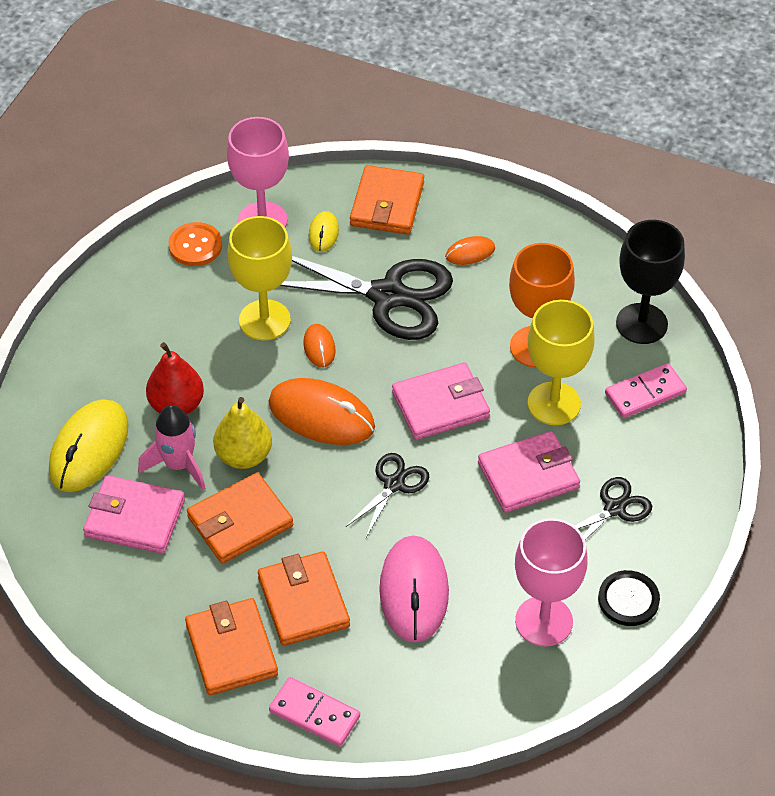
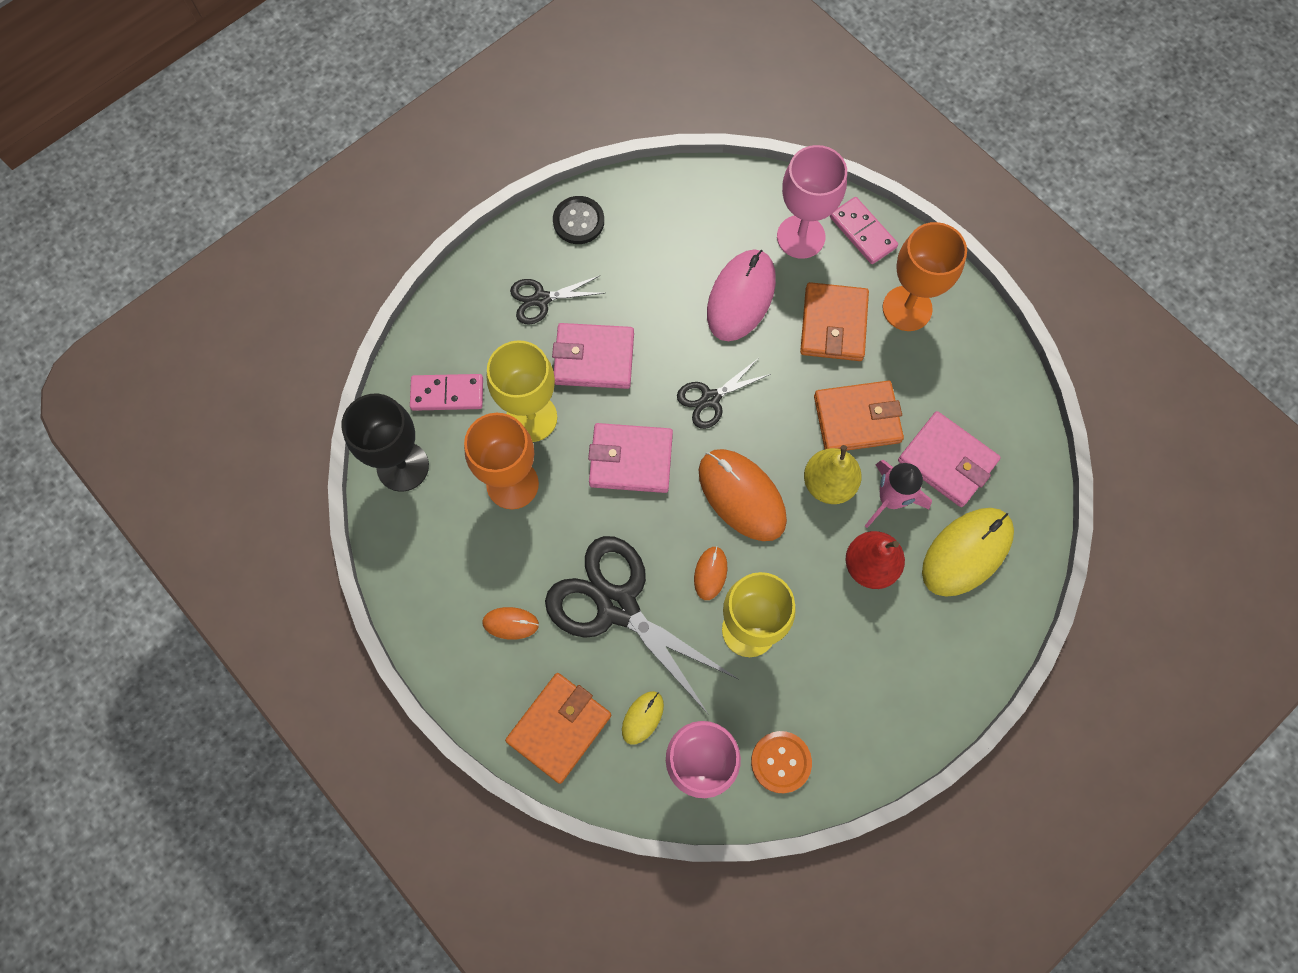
camera: 155 degrees left, 20 degrees up
(231, 650) = (907, 308): orange wallet -> orange goblet
(544, 621) = (653, 231): pink goblet -> pink goblet (800, 237)

